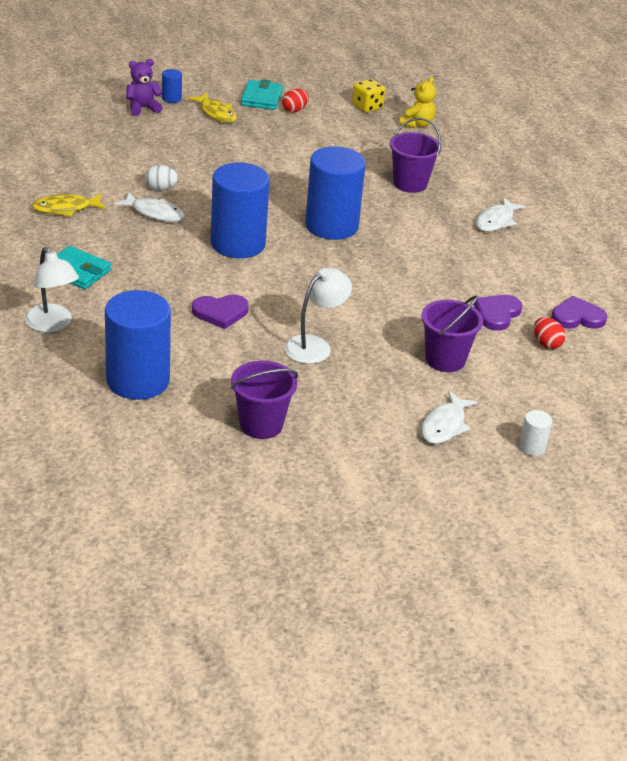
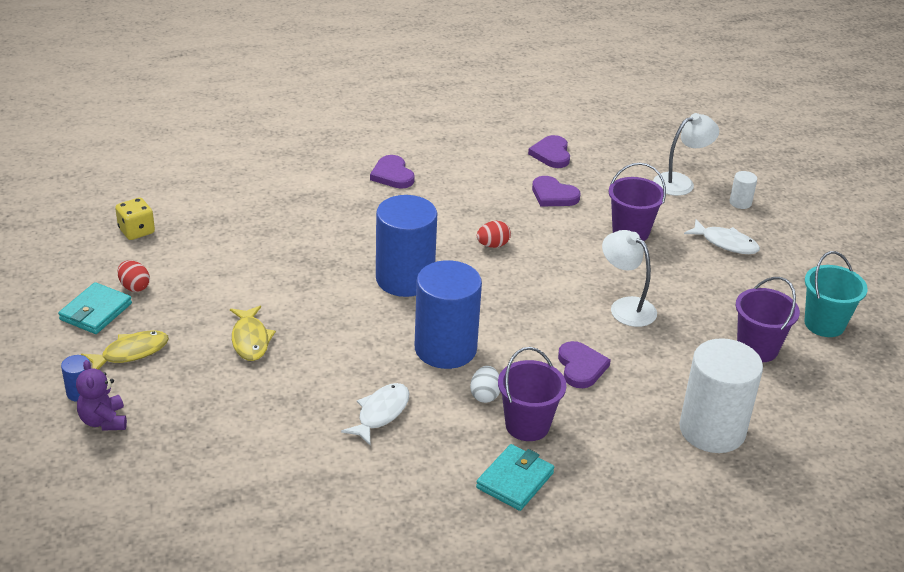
camera: 85 degrees left, 0 degrees up
(52, 324) = (626, 499): white lamp -> white lamp (681, 182)
(65, 209) = (371, 494): yellow fish -> yellow fish (250, 340)
(138, 380) = (712, 430): blue cylinder -> white cylinder
(161, 188) = (322, 407): white egg -> white egg (485, 395)
(261, 98) = (96, 312): turquoise wallet -> turquoise wallet turned 75 degrees counterclockwise
(310, 480) = (824, 324): none -> turquoise bucket
(410, 183) = (317, 219): purple bucket -> purple bucket (527, 425)
(417, 124) = (185, 200): yellow teddy bear -> none
(496, 221) = (392, 175): white fish -> purple heart
(546, 344) = (595, 175): red egg -> red egg (493, 245)

